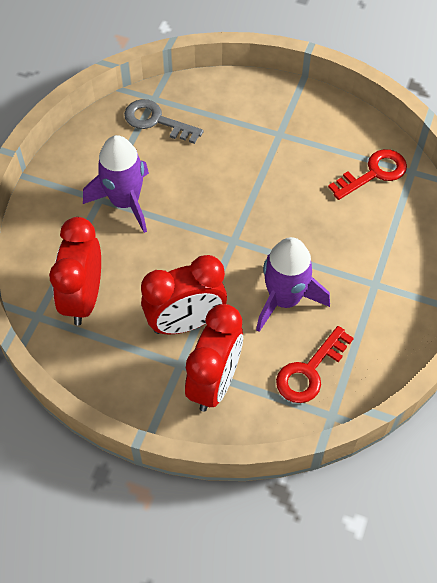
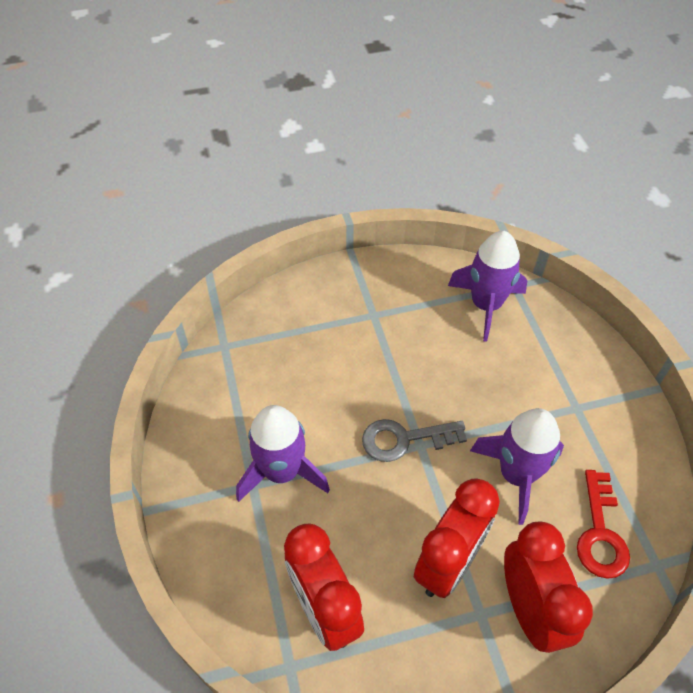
camera: 35 degrees left, 5 degrees down
(156, 121) = (246, 368): grey key -> grey key (405, 439)
(373, 173) = (485, 305): red key -> purple rocket

